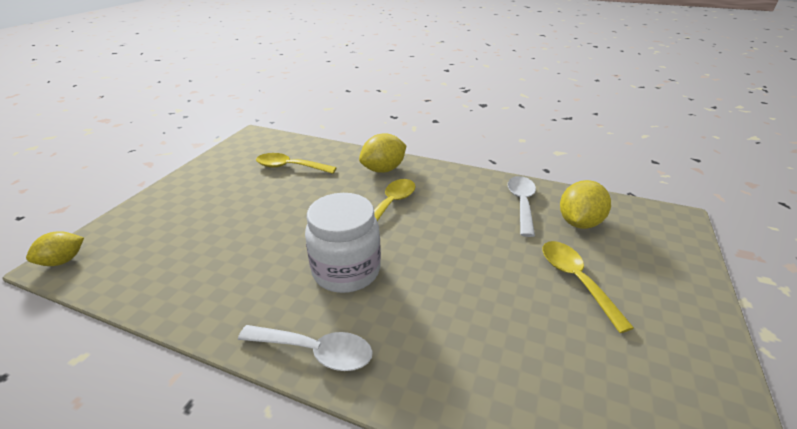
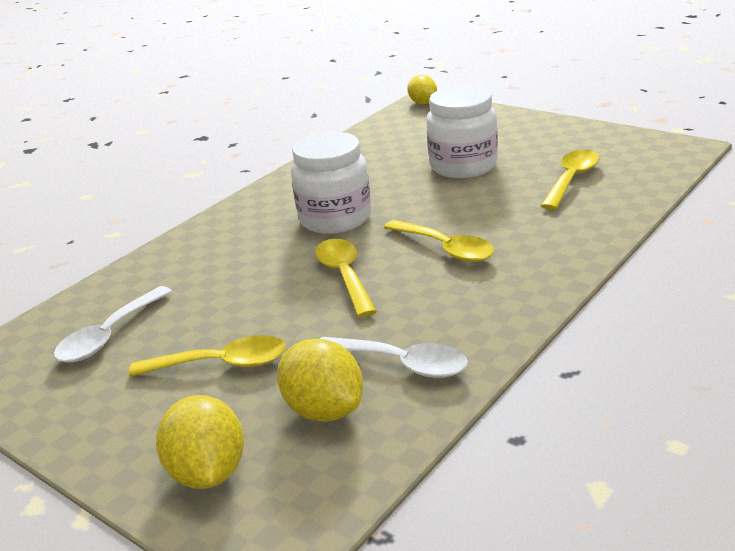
camera: 110 degrees right, 5 degrees down
(252, 213) = (463, 166): none -> white jar
(315, 351) = (249, 206): white spoon -> white spoon (109, 335)
(383, 169) = (548, 248): yellow lemon -> yellow lemon (208, 472)
(439, 244) = (345, 276): none -> yellow spoon

